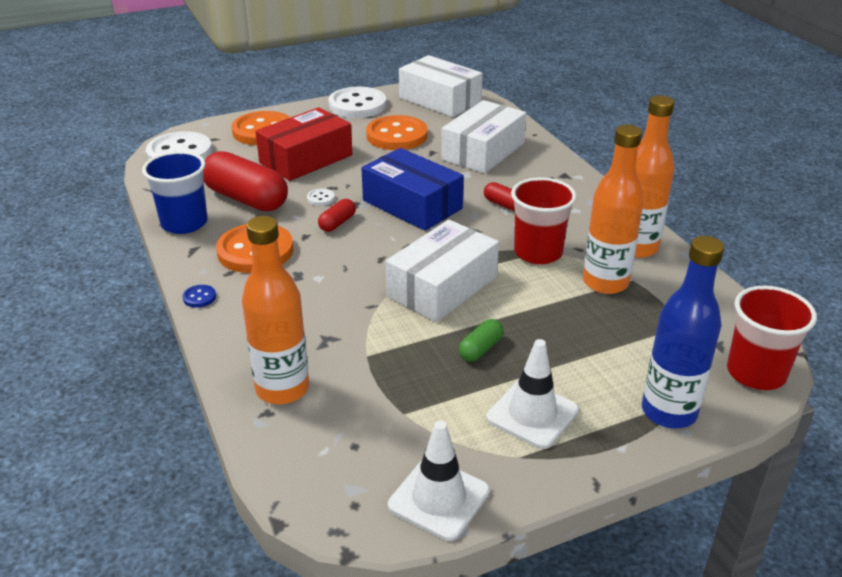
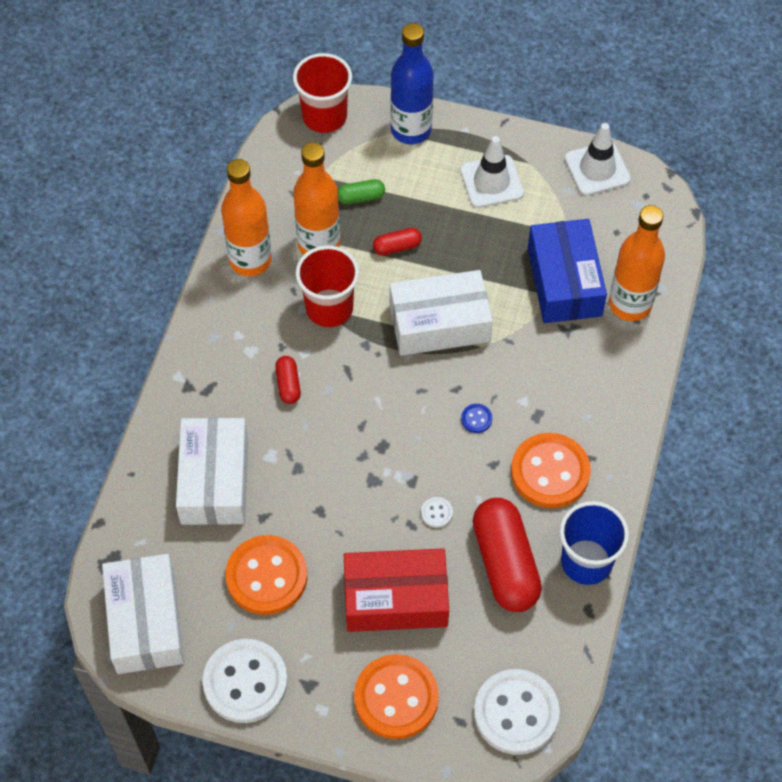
camera: 140 degrees left, 25 degrees up
(199, 297) = (631, 441): blue button -> blue button (476, 419)
(337, 223) = (452, 462): red capsule -> red capsule (397, 247)
(412, 204) = (365, 442): blue box -> blue box (564, 281)
(480, 349) = (471, 249): green capsule -> green capsule (361, 197)
(483, 151) = (215, 480): white box -> white box turned 75 degrees counterclockwise

